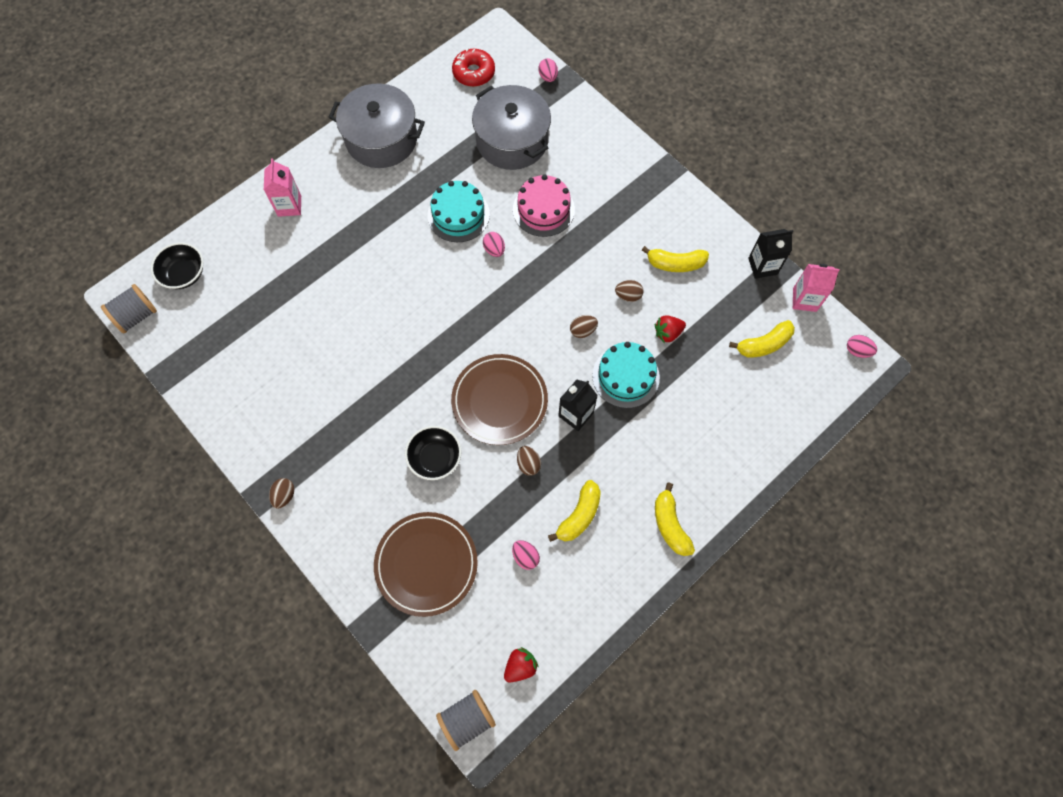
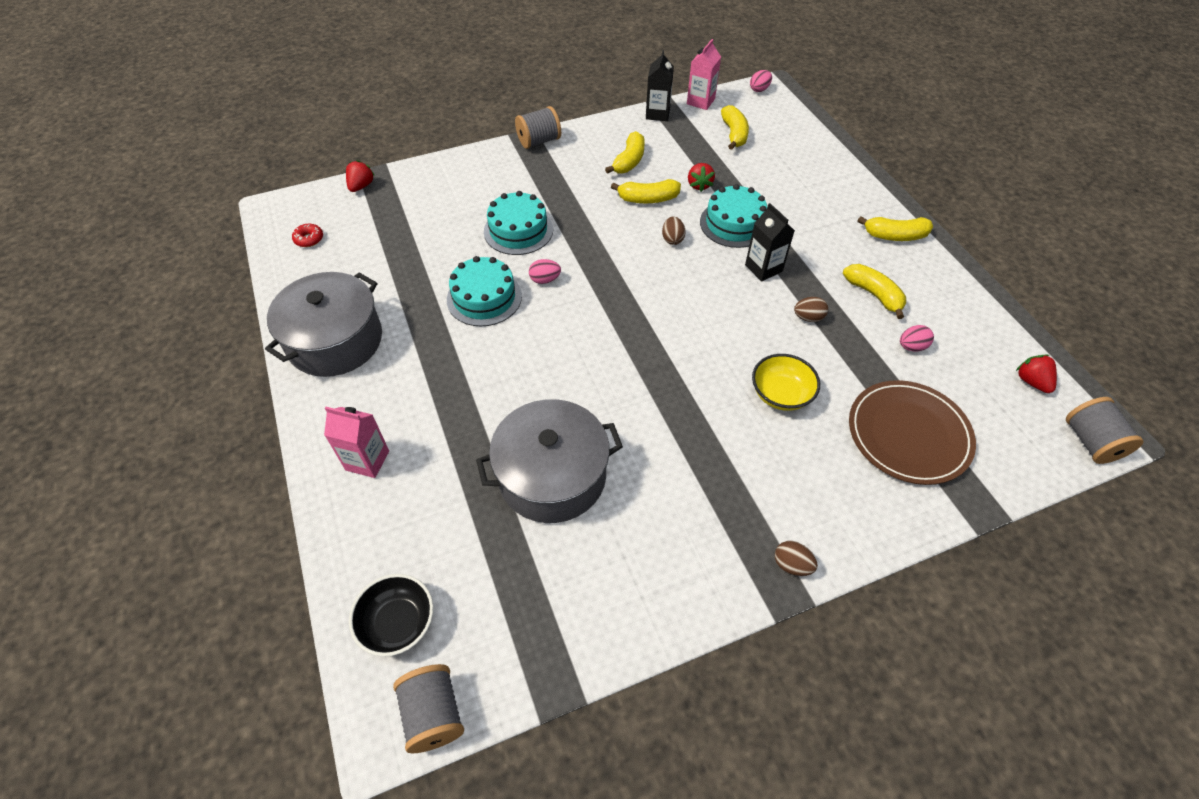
camera: 70 degrees left, 15 degrees down
(435, 458) = (781, 394): black bowl -> yellow bowl
(474, 73) = (309, 239): red donut -> red donut, size x0.58
(499, 401) = (728, 322): brown plate -> none
(512, 140) = (419, 232): grey pot -> grey pot (552, 475)
(543, 209) = (518, 230): pink cake -> turquoise cake
(548, 77) = (361, 186): pink egg -> red strawberry
(628, 295) = (648, 199): brown egg -> yellow banana
(669, 181) = (539, 141): none -> grey spool

